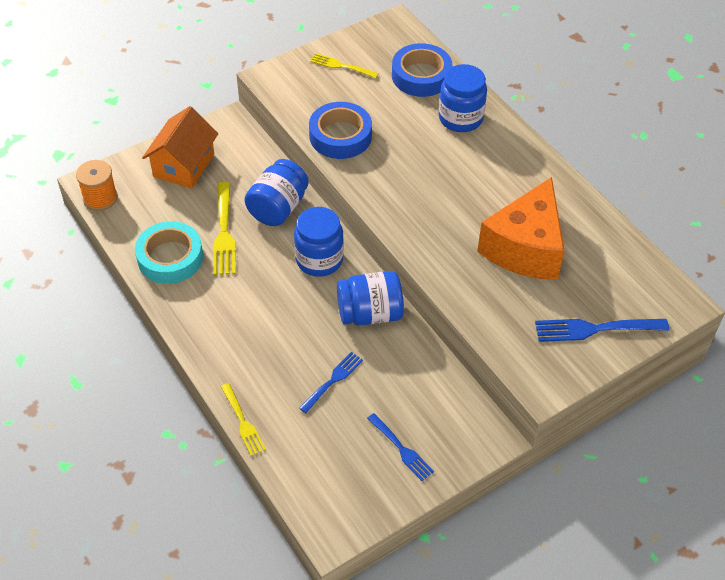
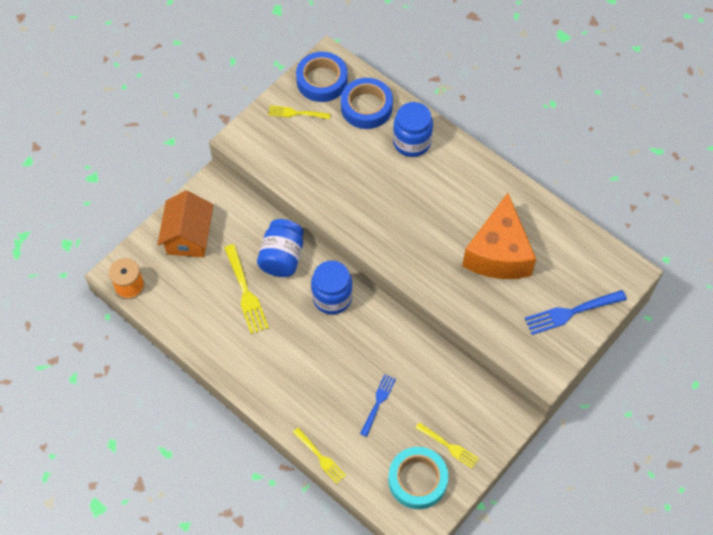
camera: 15 degrees left, 10 degrees up
(170, 258) = (210, 327): turquoise tape -> turquoise tape (417, 480)
(340, 136) = (318, 184): blue tape -> blue tape (322, 81)
(370, 313) = (388, 336): blue jar -> none
(401, 449) = (449, 446): blue fork -> yellow fork

